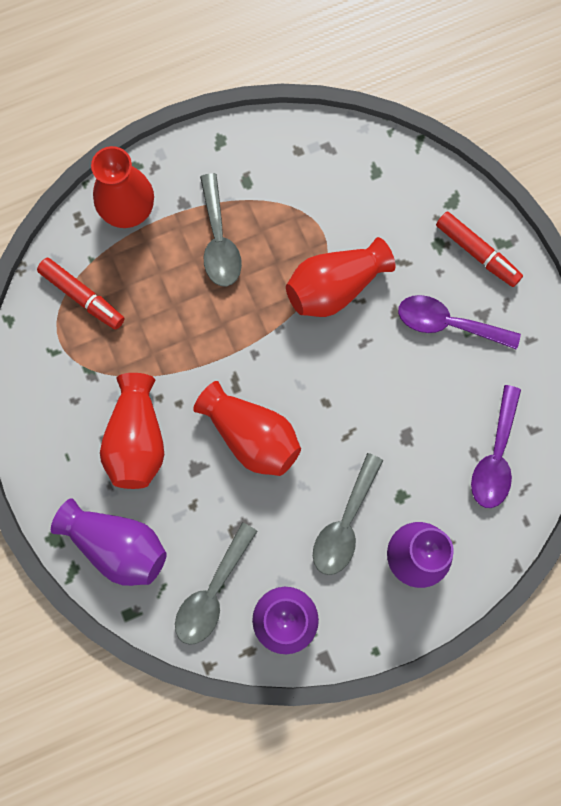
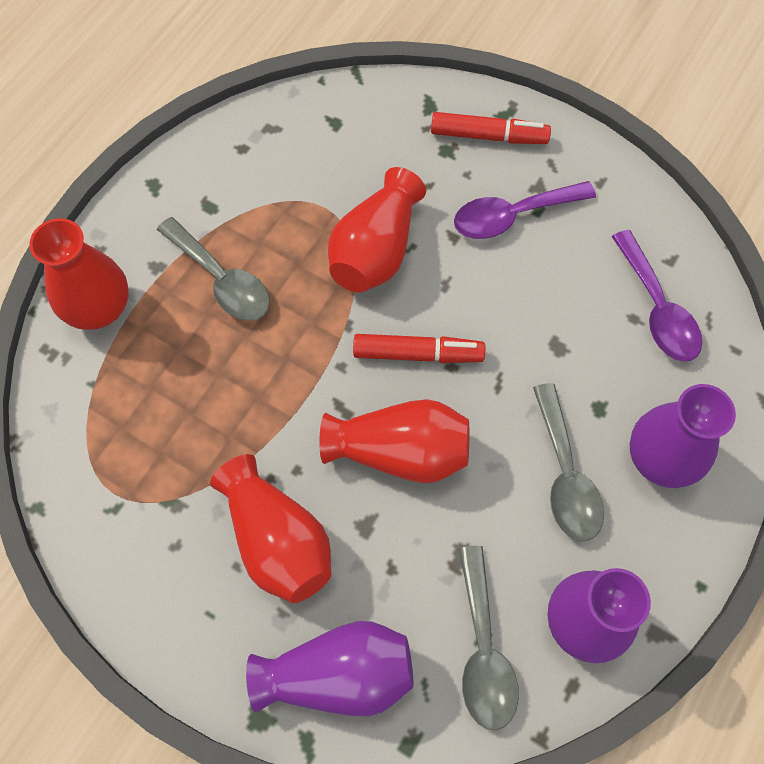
camera: 35 degrees left, 10 degrees down
(82, 296) = (108, 428): red marker -> red marker (417, 353)

